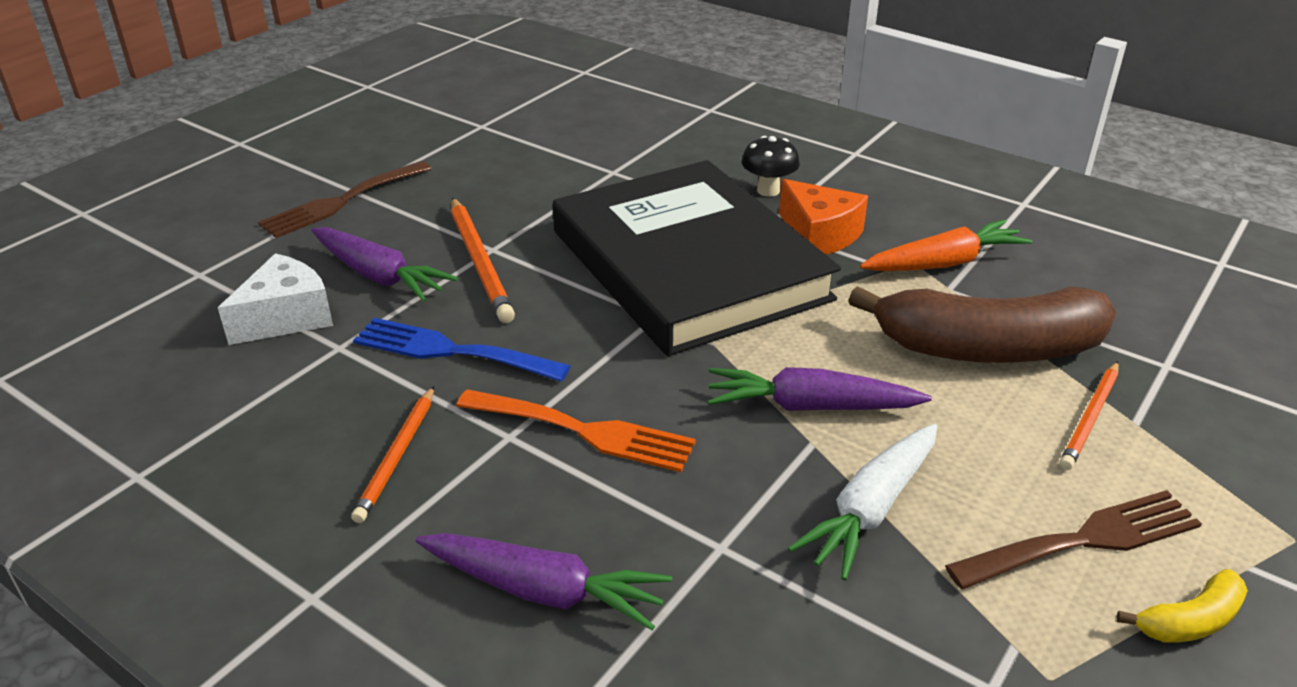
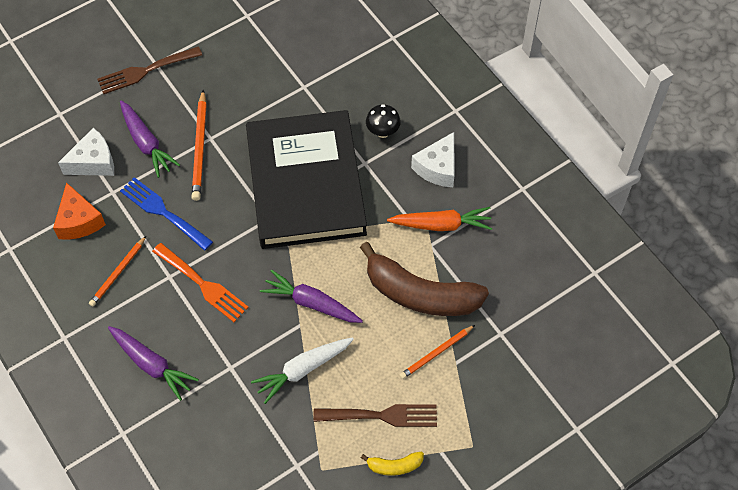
camera: 20 degrees right, 25 degrees up
(819, 235) = (388, 180): orange cheese -> orange cheese (79, 221)
(882, 208) = (437, 168): none -> white cheese

